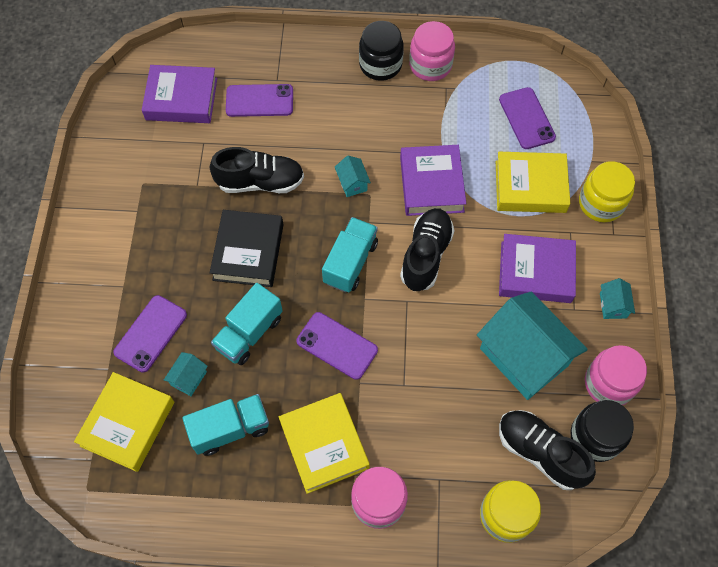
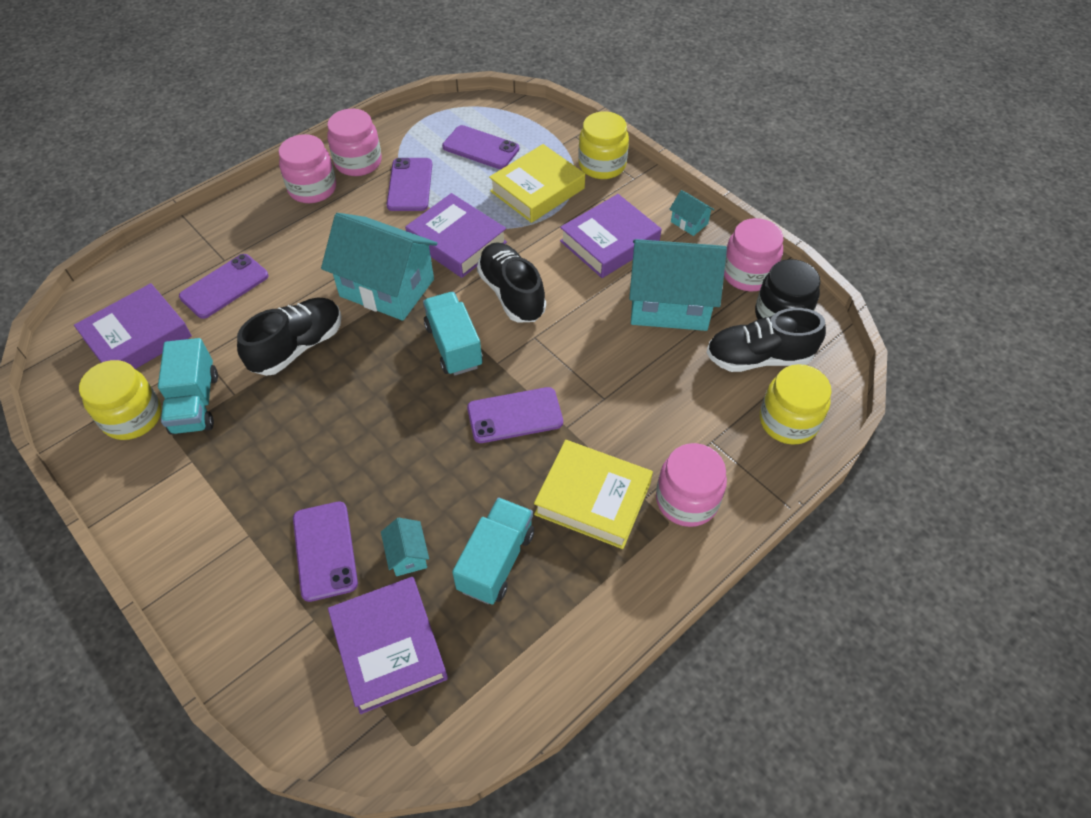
camera: 45 degrees left, 10 degrees down
(127, 424) = (389, 647): yellow book -> purple book
(133, 153) = (132, 417): none -> yellow jar
(248, 252) = (349, 408): black book -> none
(249, 333) = (424, 470): turquoise truck -> turquoise truck (195, 403)
(352, 183) = (387, 288): turquoise house -> turquoise house, size x2.40
(380, 65) = (312, 188): black jar -> pink jar
(446, 112) = (410, 185): none -> purple phone

